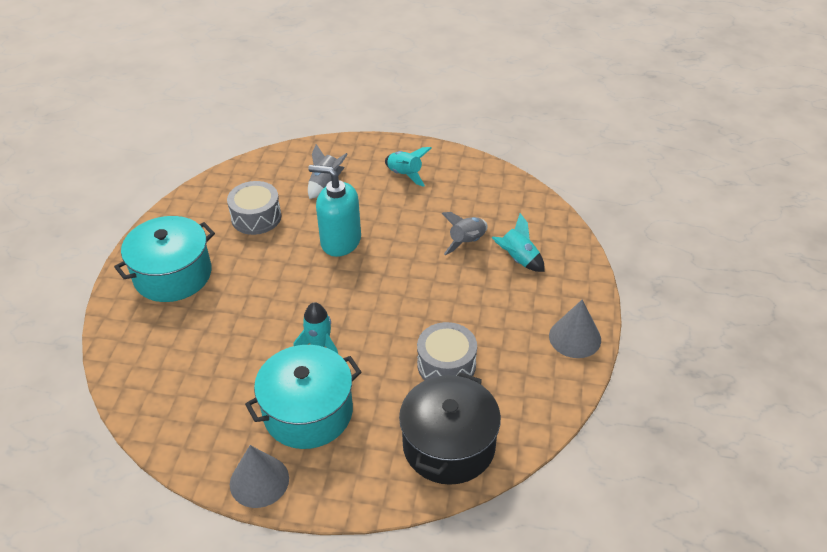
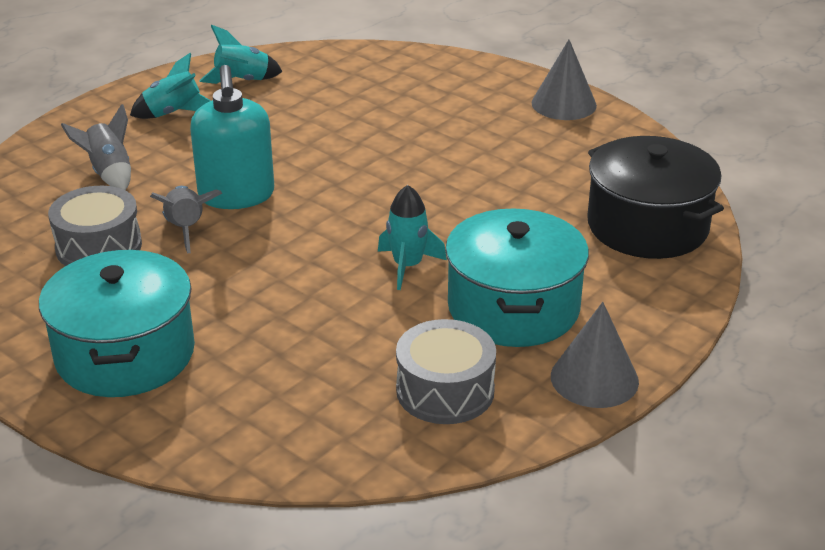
camera: 60 degrees left, 10 degrees down
(340, 241) = (236, 195): turquoise soap dispenser -> turquoise soap dispenser turned 60 degrees counterclockwise
(446, 365) = (528, 189): grey drum -> grey drum (445, 391)
(467, 242) = (348, 114): grey rocket -> grey rocket (186, 229)
(518, 259) = (413, 94): turquoise rocket -> turquoise rocket (242, 81)

